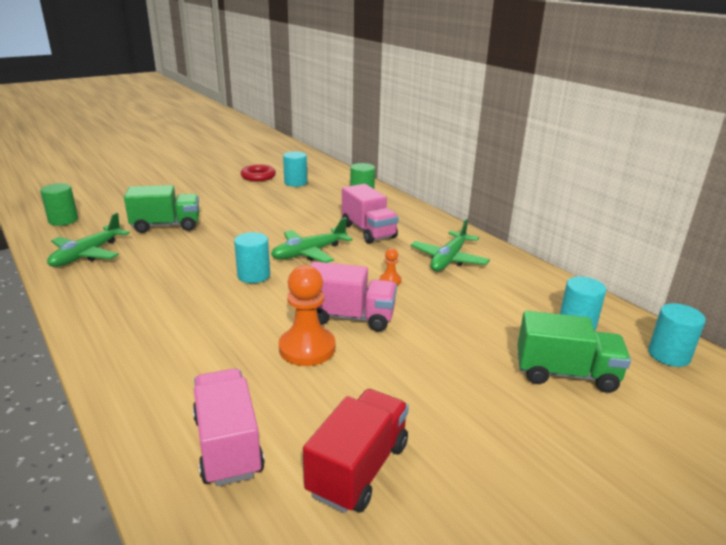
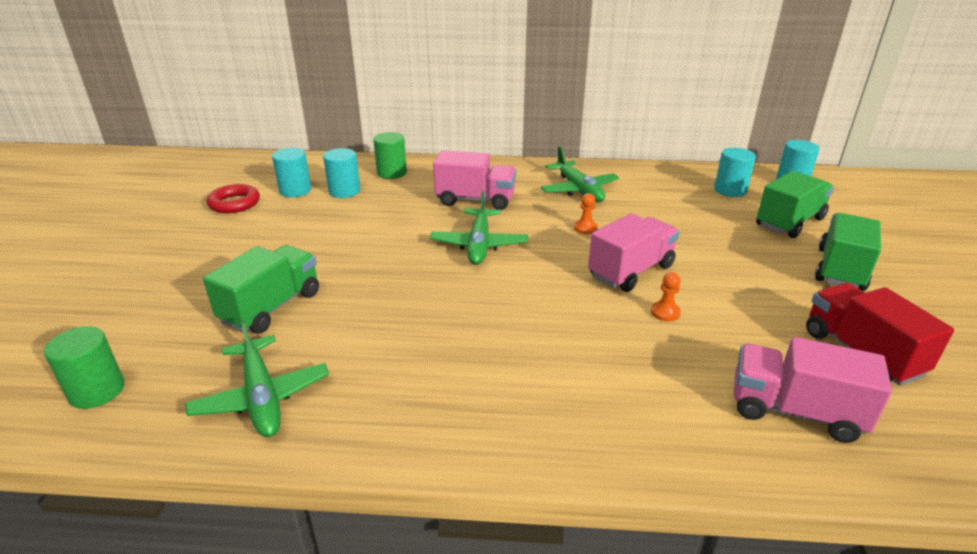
camera: 50 degrees left, 5 degrees up
(253, 275) = (488, 292): turquoise cylinder -> turquoise cylinder (344, 191)
(307, 348) = (665, 312): orange pawn -> orange pawn, size x0.47
(510, 426) = (840, 269): none -> green truck

